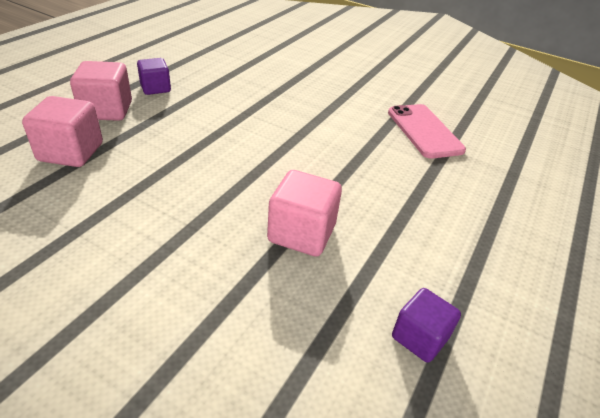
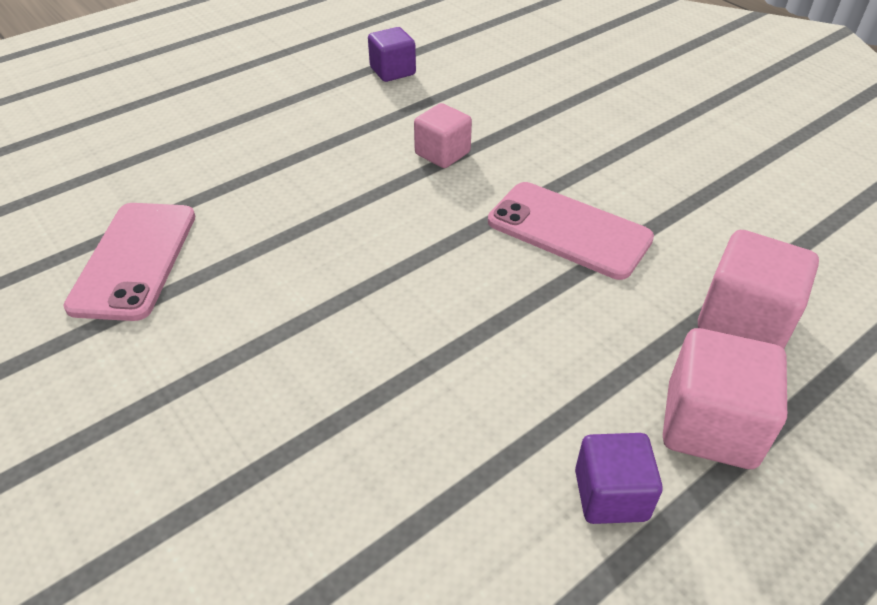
camera: 155 degrees left, 5 degrees up
(183, 187) = (568, 230): none -> pink phone
(301, 233) = (442, 153): pink cube -> pink cube, size x0.66

